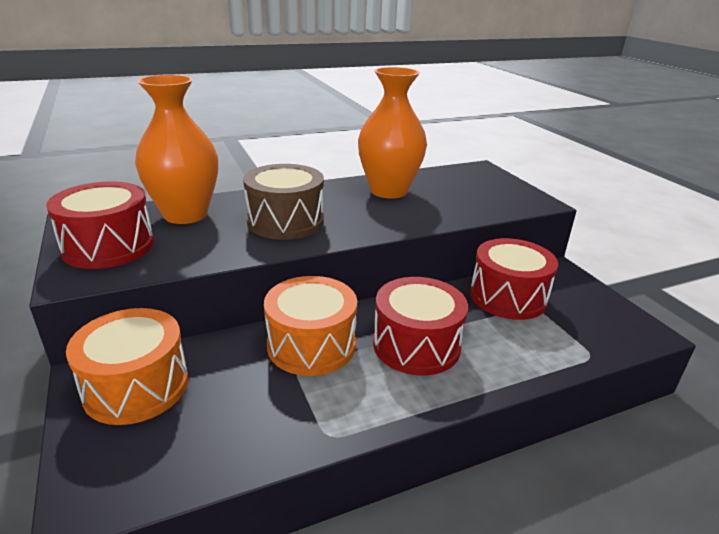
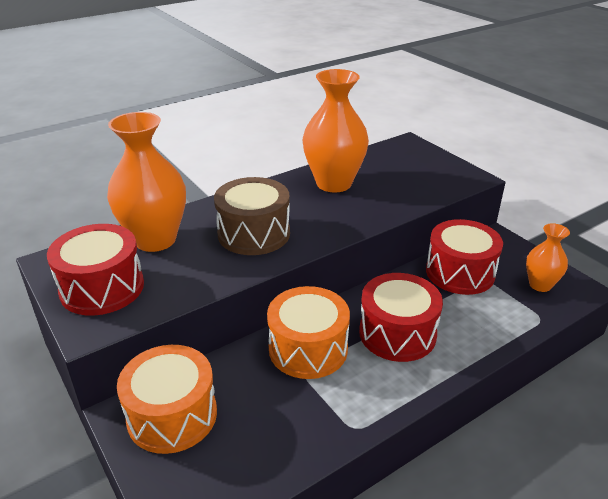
camera: 10 degrees left, 5 degrees up
(598, 321) = (540, 285): none -> orange vase

